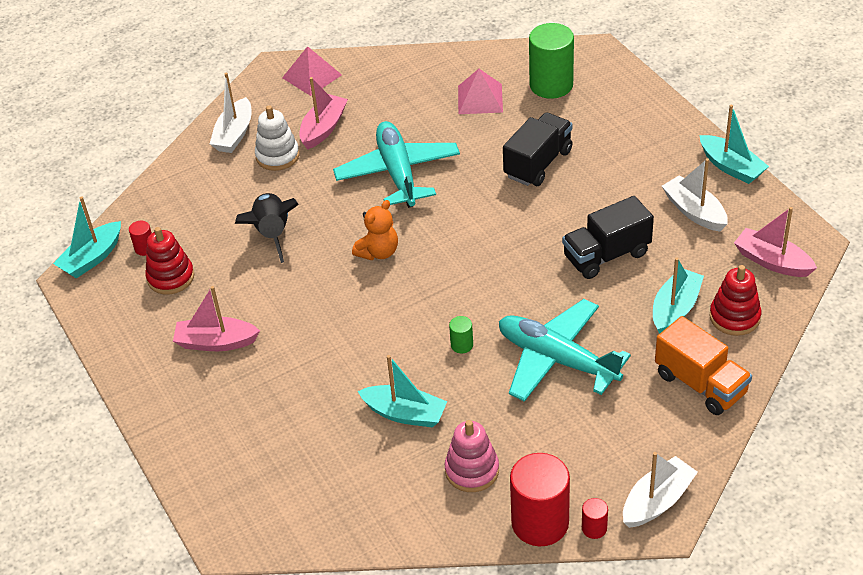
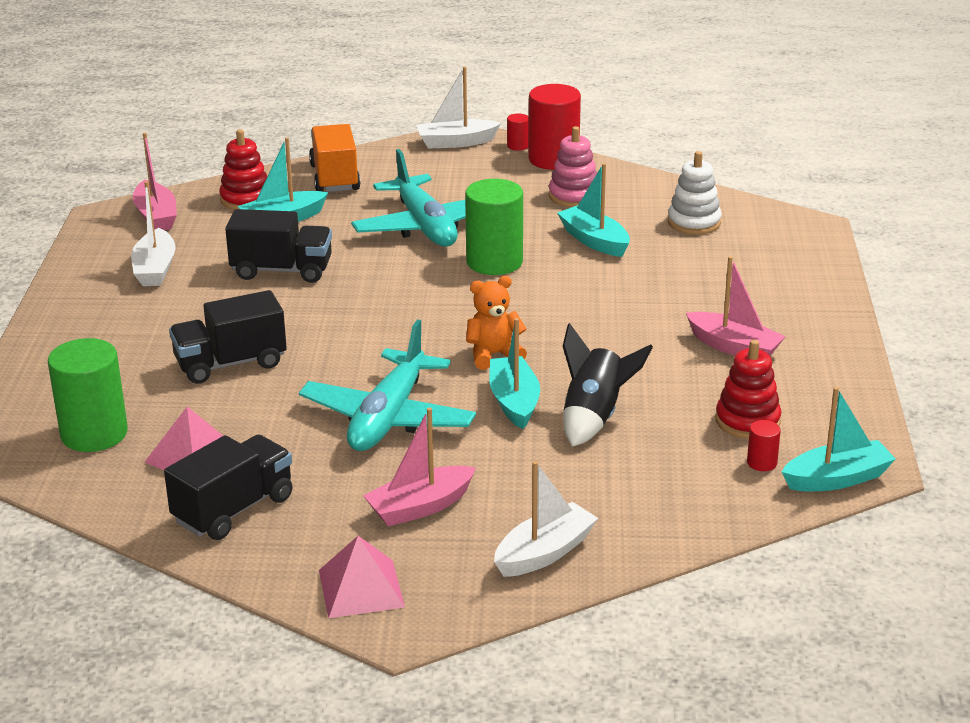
camera: 150 degrees left, 15 degrees down
(277, 156) = (511, 499): white stacking toy -> white stacking toy (694, 222)
(420, 82) = (234, 509): none -> black truck
(462, 345) = (494, 262): green cylinder -> green cylinder, size x2.27
(731, 167) = (62, 286): turquoise boat -> turquoise boat (514, 402)

